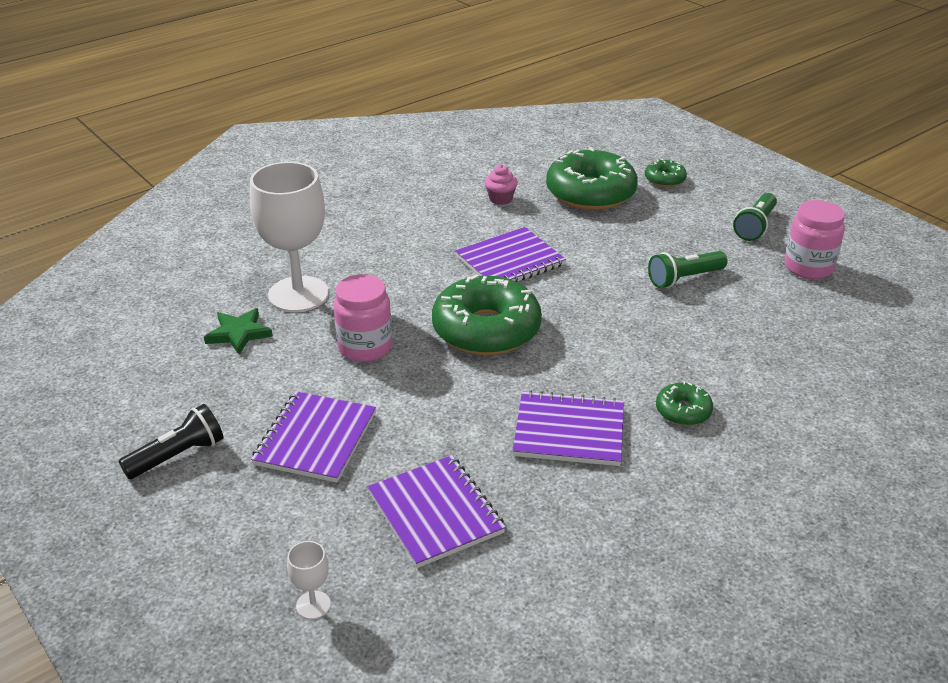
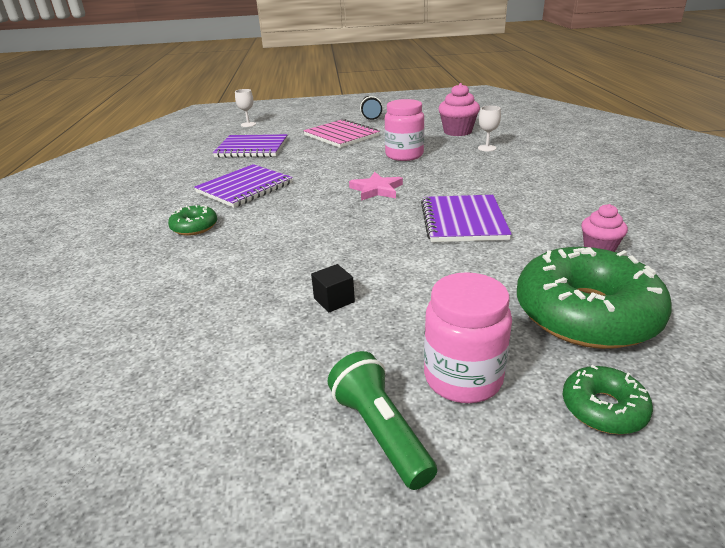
camera: 125 degrees right, 5 degrees down
(238, 333) = (457, 131): green star -> pink cupcake
(298, 294) = (487, 148): white goblet -> white goblet, size x0.41
(315, 439) = (341, 135): purple notebook -> pink notebook
(486, 329) = (376, 189): green donut -> pink star
(684, 279) = (334, 300): green flashlight -> black cube
(808, 267) = (234, 419): pink jar -> pink jar (463, 378)

